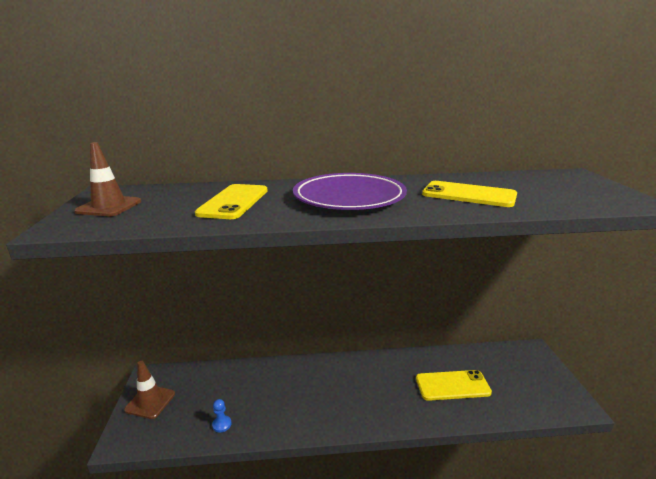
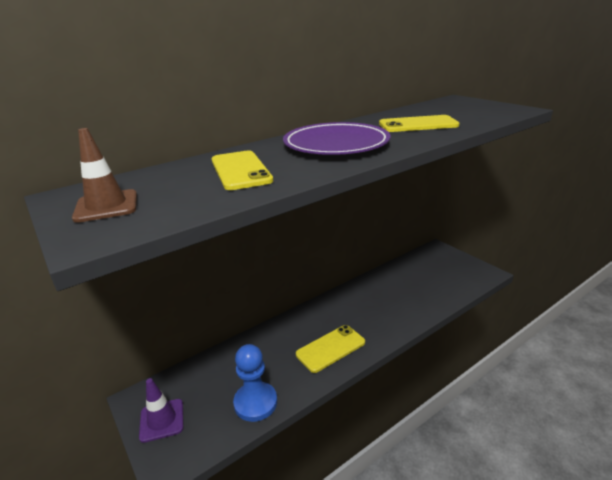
camera: 30 degrees left, 5 degrees up
(150, 402) = (162, 420): brown traffic cone -> purple traffic cone
(222, 424) = (255, 403): blue pawn -> blue pawn, size x2.27
(452, 385) = (407, 292): yellow phone -> yellow phone (330, 348)

